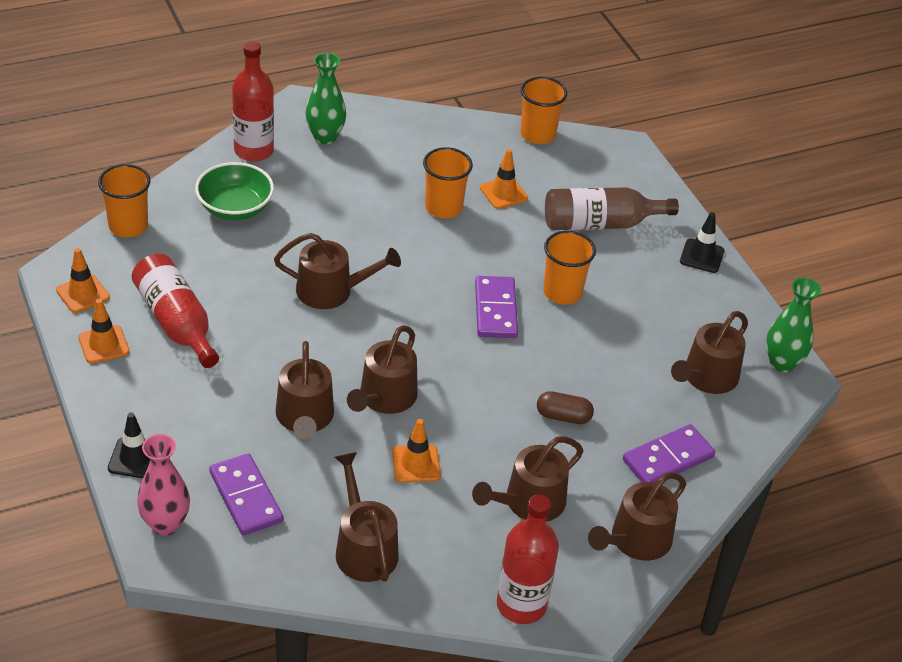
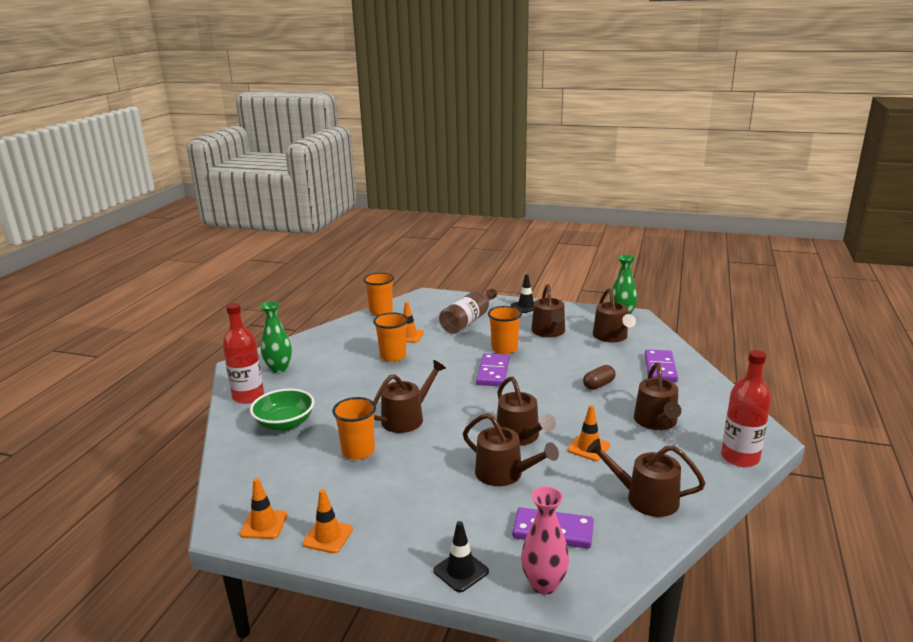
camera: 45 degrees left, 20 degrees down
(128, 226) = (232, 474): orange cup -> orange cup (358, 451)
(176, 322) = (351, 492): red bottle -> none
(496, 310) = (493, 372): purple domino -> purple domino turned 60 degrees clockwise
(636, 540) = (714, 400): brown watering can -> brown watering can (549, 332)

